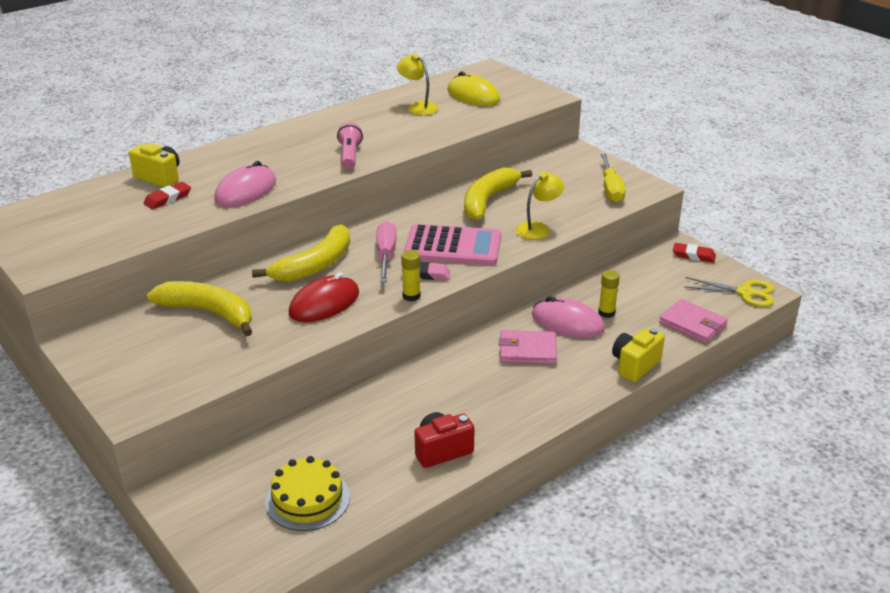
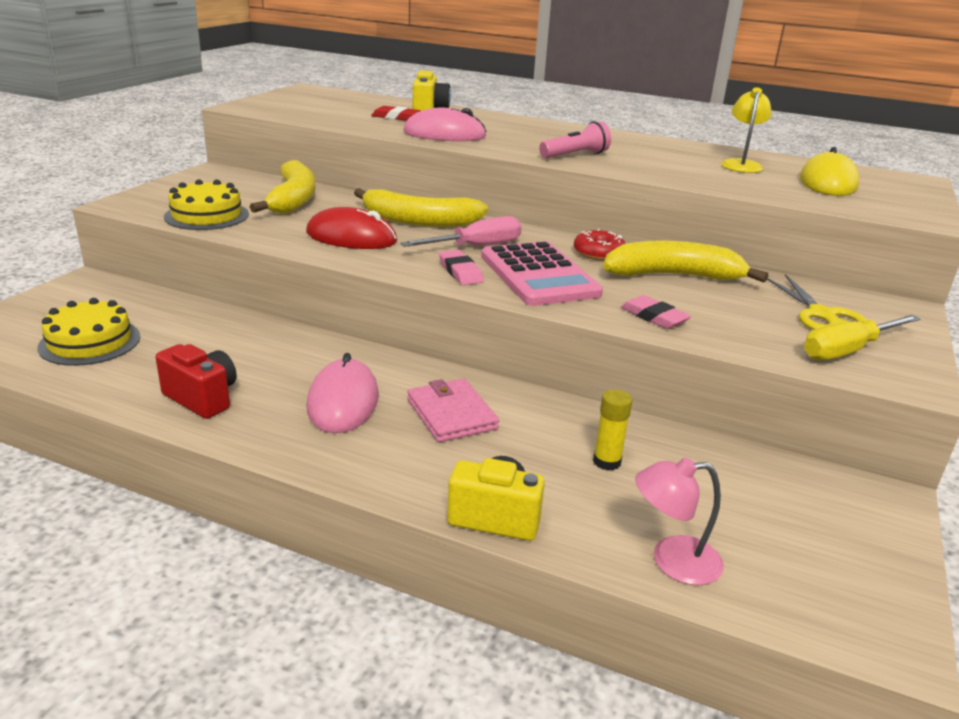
camera: 60 degrees right, 5 degrees down
(210, 365) = (206, 215): none -> yellow cake
(411, 296) = (406, 273): yellow glue stick -> none
(434, 213) = (598, 253): none -> red donut
(538, 228) = (654, 317): yellow lamp -> pink eraser
(567, 322) = (546, 432): pink mouse -> pink mouse (343, 401)
(692, 324) = (672, 561): pink wallet -> pink lamp
(693, 255) = (882, 522): red eraser -> none
(745, 292) = (852, 614): yellow scissors -> yellow scissors (821, 314)

